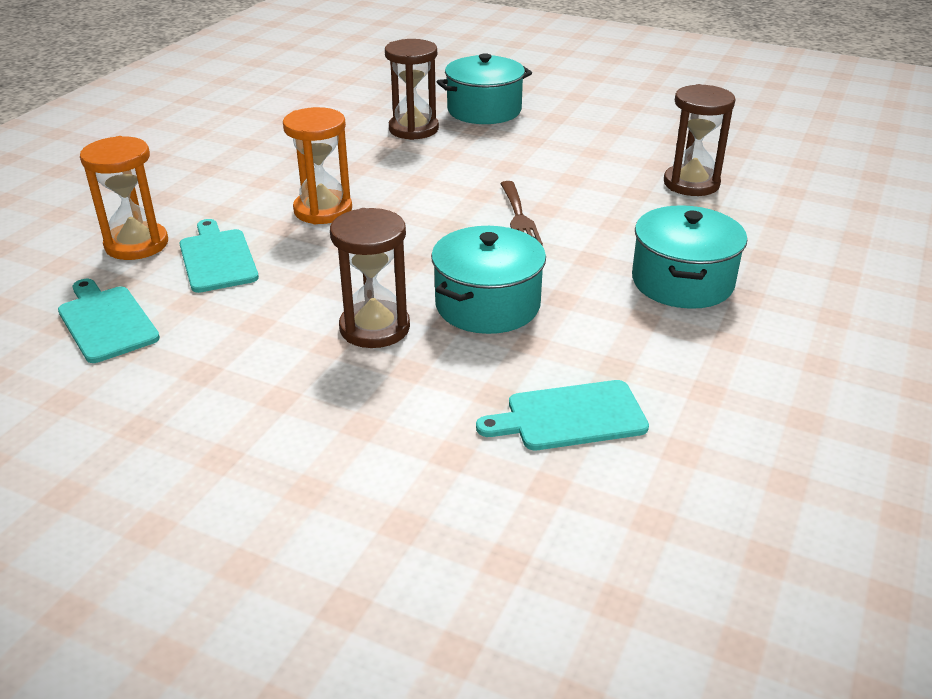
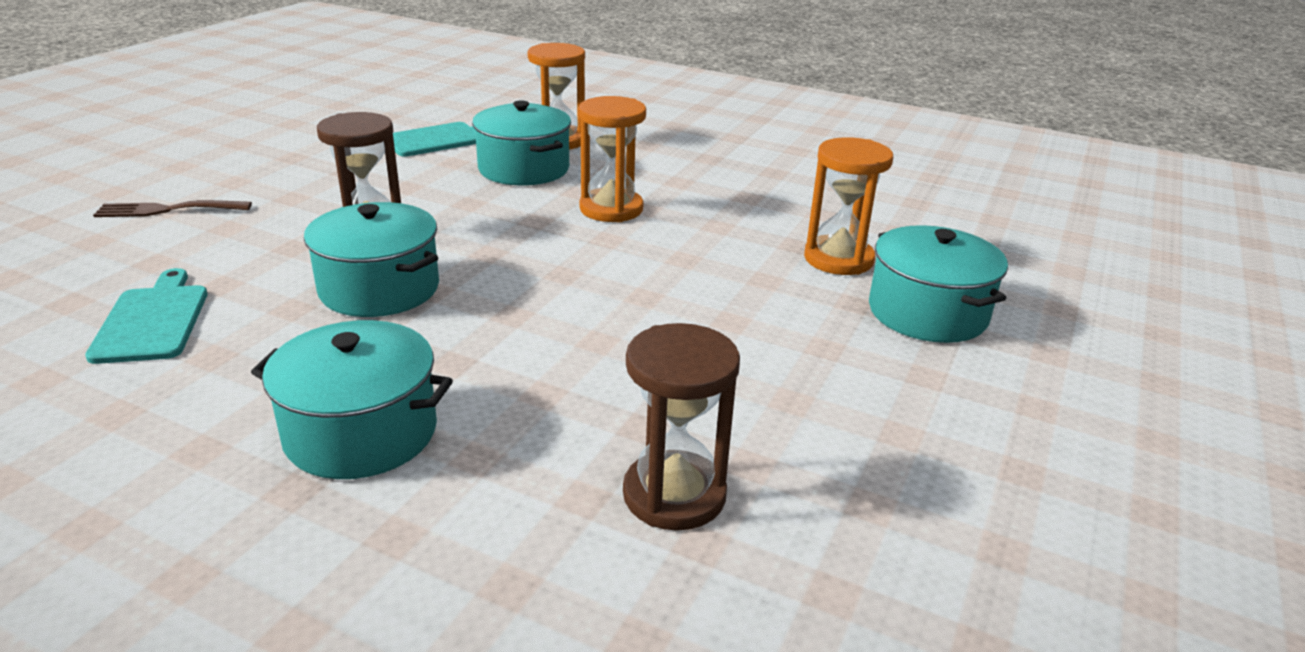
camera: 90 degrees right, 5 degrees down
(217, 258) = (524, 169): turquoise cutting board -> turquoise pot
(413, 129) = (838, 259): brown hourglass -> orange hourglass
(519, 217) = (576, 320): brown fork -> brown fork (167, 210)

